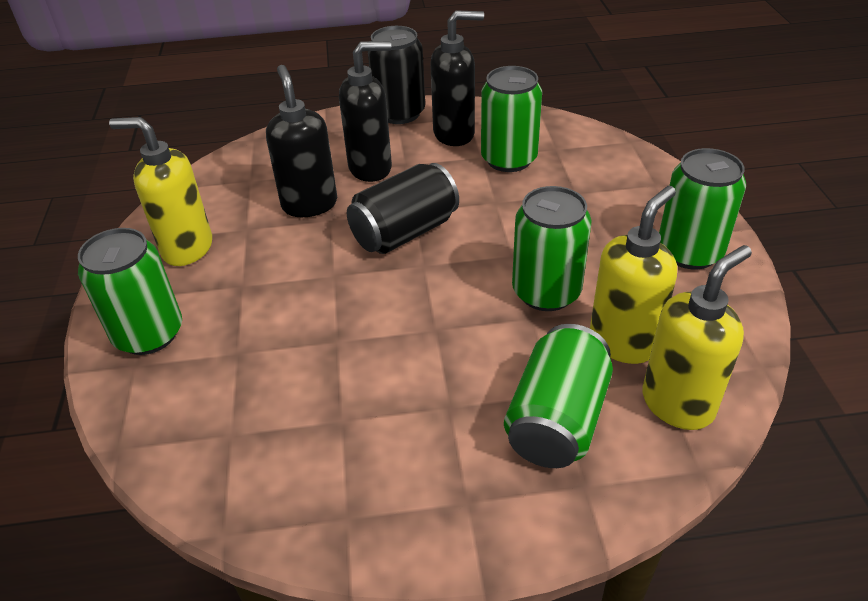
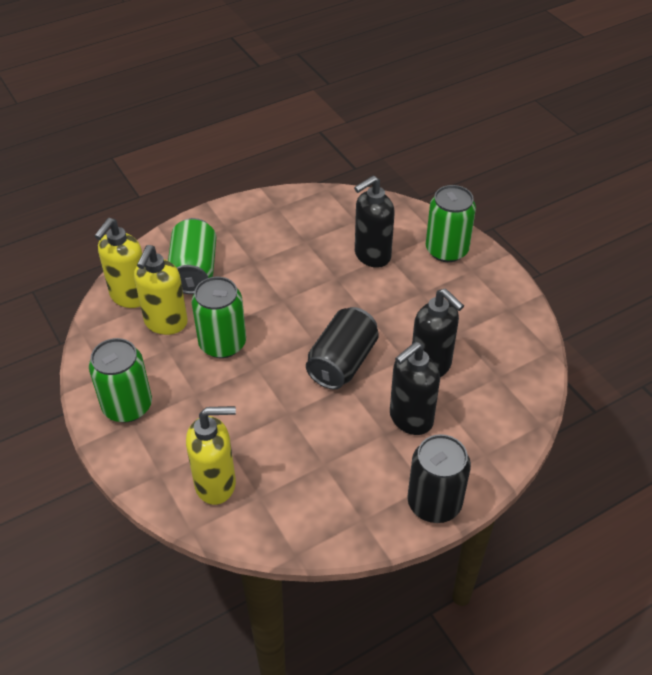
camera: 155 degrees right, 5 degrees up
(187, 249) = (482, 305): yellow soap dispenser -> yellow soap dispenser (216, 484)
(455, 134) = (362, 487): black soap dispenser -> black soap dispenser (372, 256)
(509, 159) = (297, 467): green can -> none

